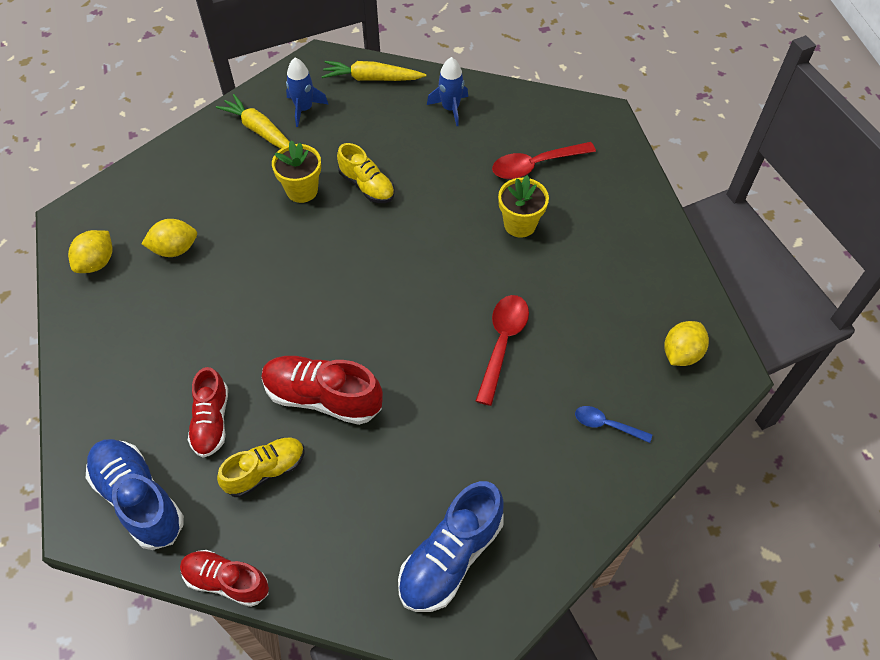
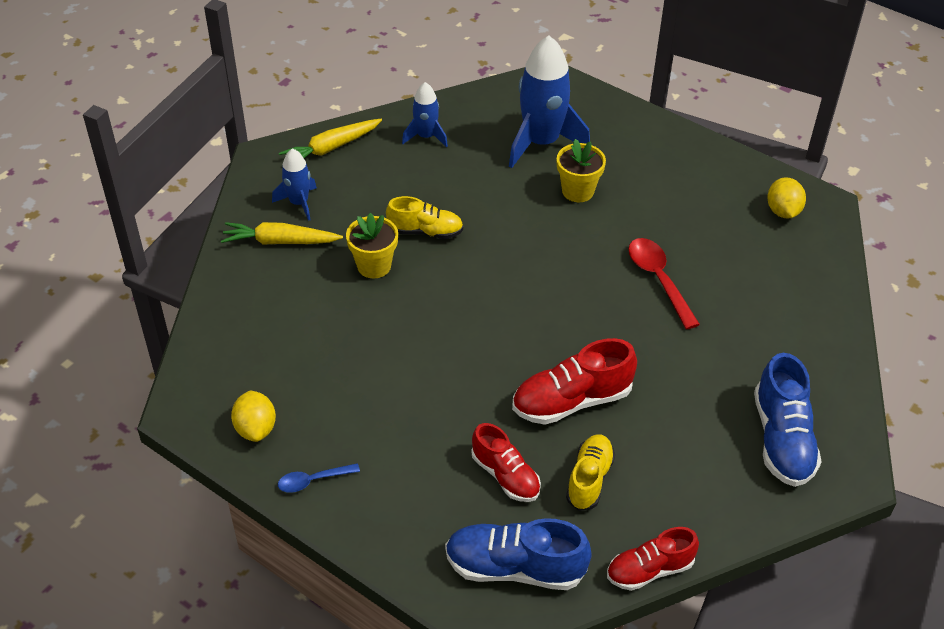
camera: 40 degrees left, 10 degrees down
(175, 249) = (316, 375): yellow lemon -> none
(535, 165) = (541, 142): red spoon -> blue rocket
(606, 425) = (786, 287): blue spoon -> blue spoon (313, 481)

